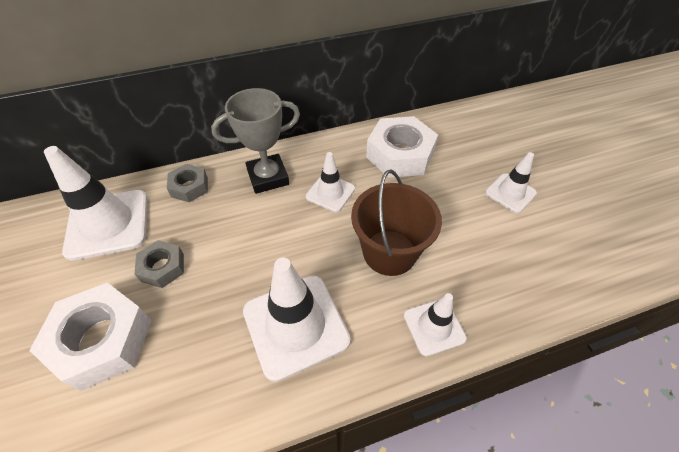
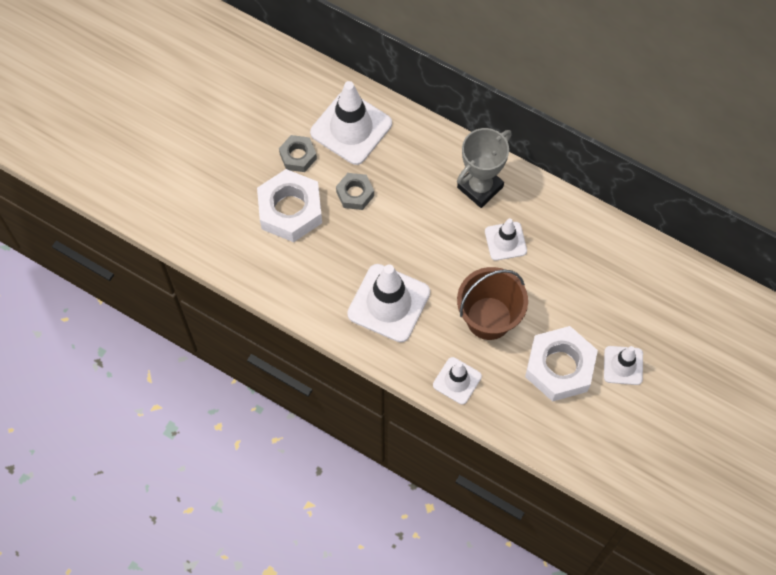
camera: 50 degrees right, 15 degrees up
(189, 187) = (423, 145): grey nut -> grey nut (298, 156)
(268, 177) = (480, 187): grey trophy -> grey trophy turned 75 degrees counterclockwise
(400, 154) = (592, 260): white nut -> white nut (559, 367)

